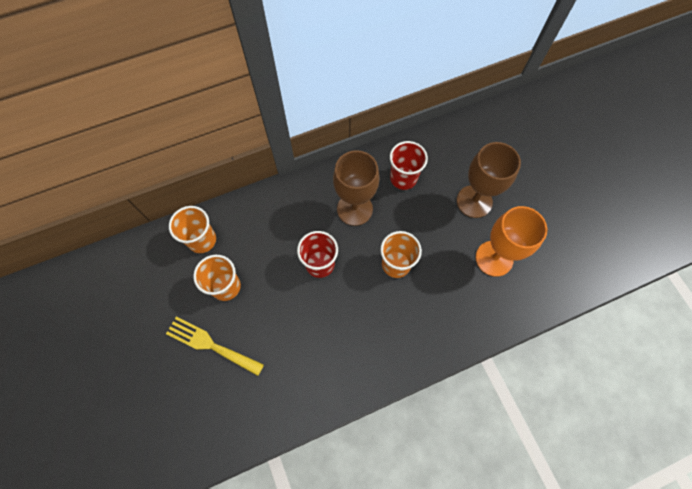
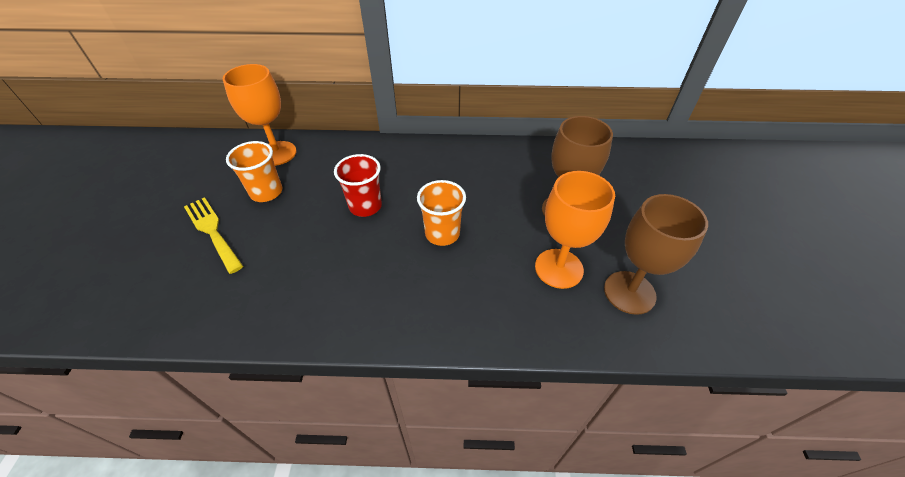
camera: 25 degrees right, 20 degrees down
(202, 240) = (277, 153): orange cup -> orange goblet
(354, 209) = (431, 176): brown goblet -> brown goblet (629, 292)
(403, 178) = (496, 169): red cup -> none

